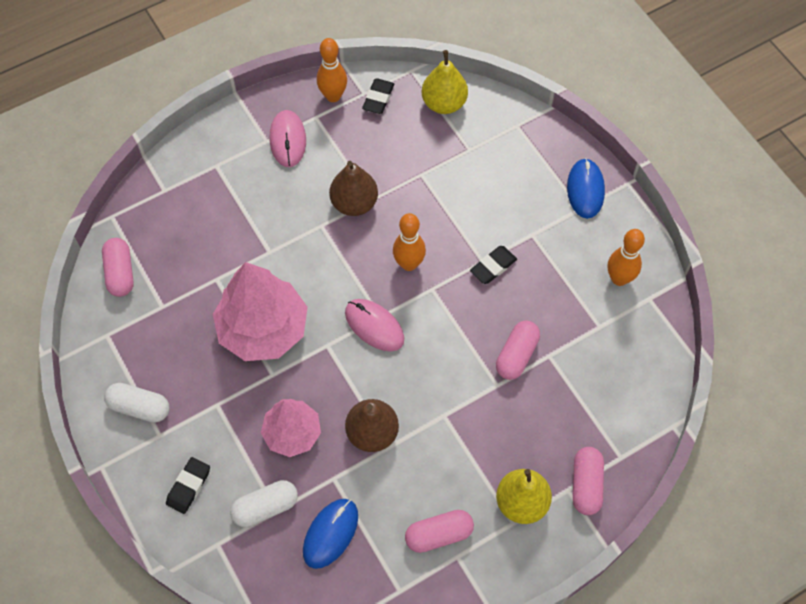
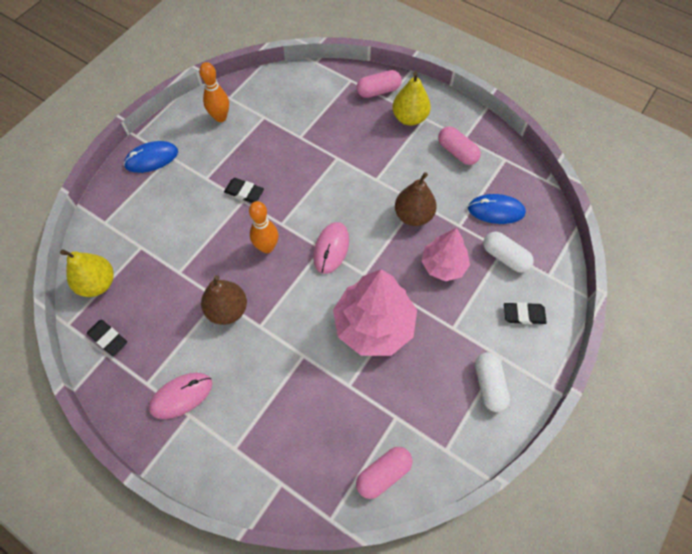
camera: 115 degrees left, 0 degrees up
(333, 96) = (117, 379): orange bowling pin -> none
(378, 98) = (108, 338): black eraser -> black eraser turned 45 degrees clockwise
(516, 355) = (309, 154): pink capsule -> none

